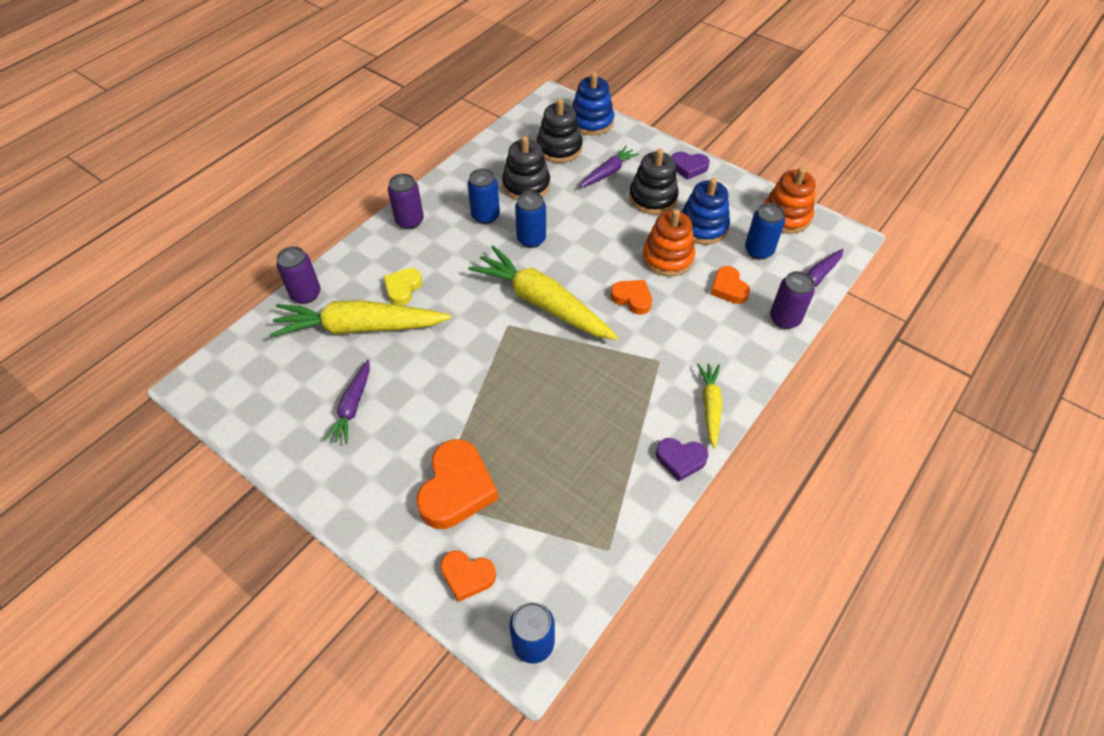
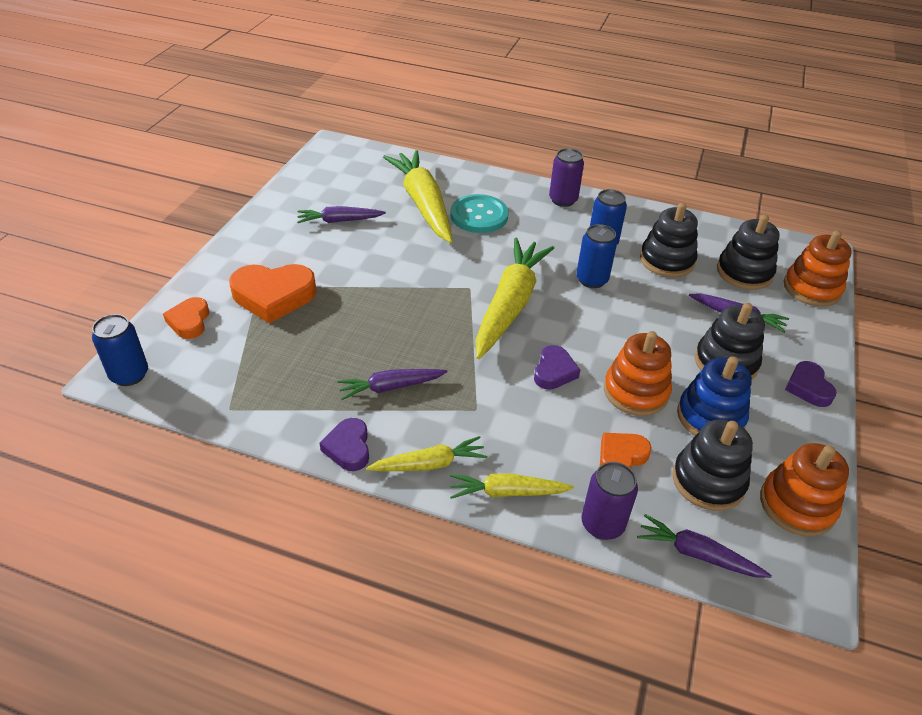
camera: 70 degrees right, 10 degrees down
(306, 294) = (444, 169): purple can -> none
(403, 288) = (479, 215): yellow heart -> turquoise button
(591, 121) = (812, 288): blue stacking toy -> orange stacking toy
(618, 414) = (391, 387): none -> purple carrot
(632, 298) = (554, 371): orange heart -> purple heart
(747, 364) = (507, 492): none -> yellow carrot
(758, 250) = (708, 481): blue can -> black stacking toy

